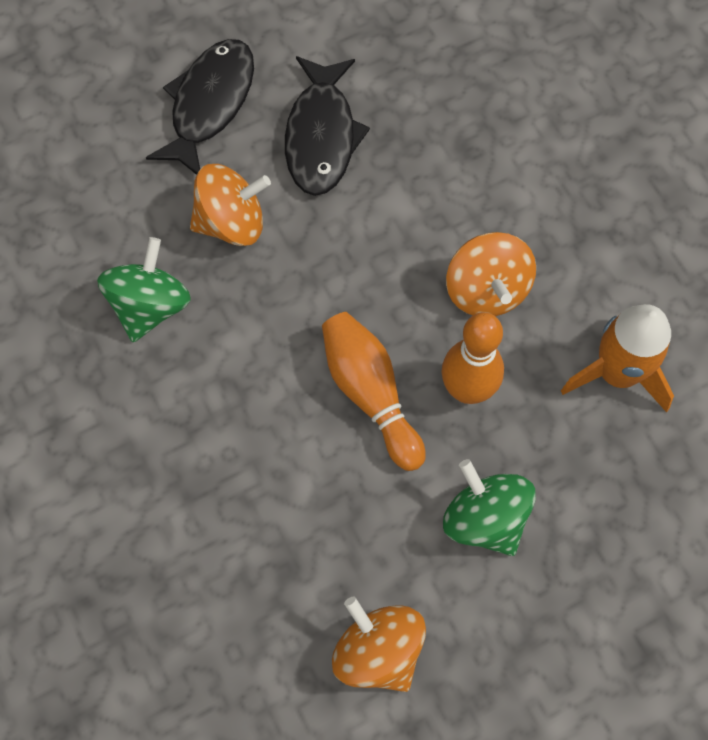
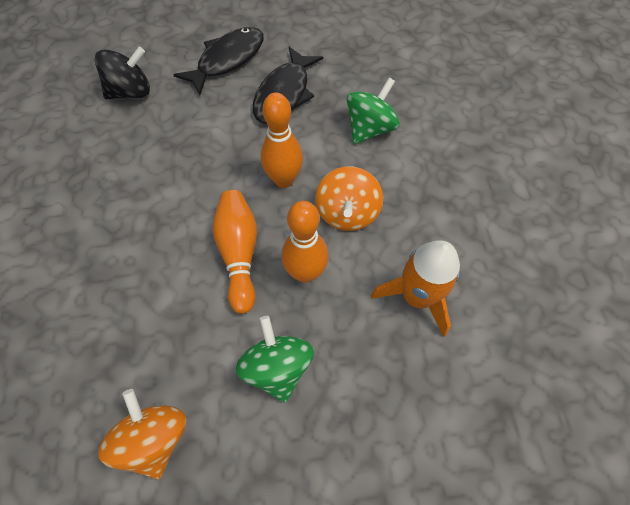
camera: 20 degrees right, 5 degrees down
(90, 204) = (131, 92): none -> black spinning top
(150, 306) = (132, 157): green spinning top -> green spinning top (369, 129)
(231, 223) = (206, 125): orange spinning top -> none
(381, 270) = (284, 180): none -> orange bowling pin

